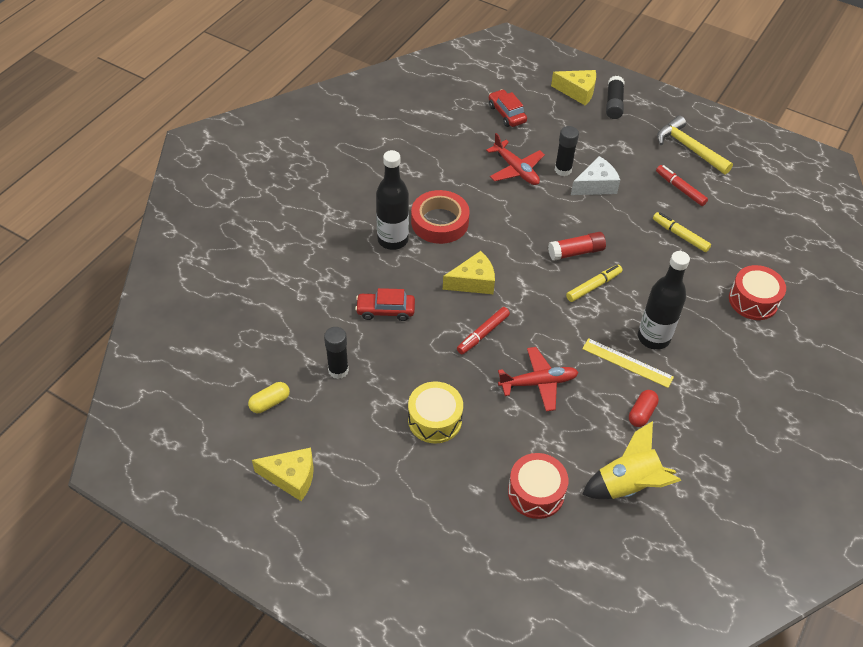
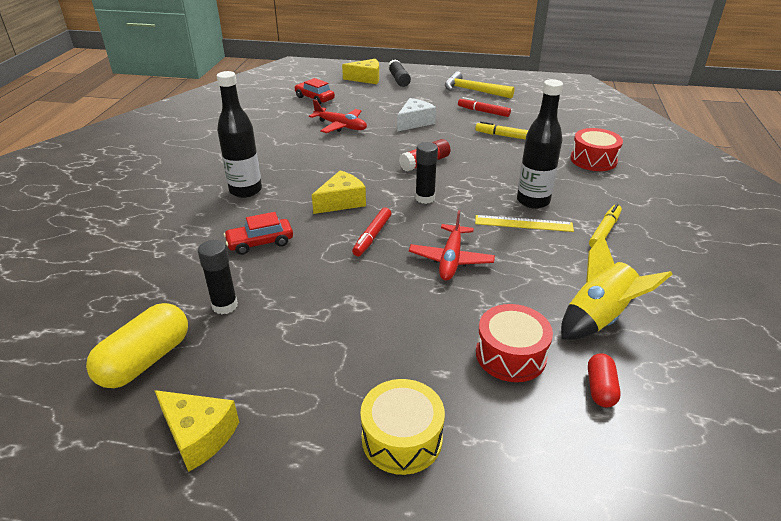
camera: 20 degrees left, 15 degrees down
(270, 402) = (145, 360): yellow capsule -> yellow capsule, size x1.82
(291, 477) = (198, 435): yellow cheese -> yellow cheese turned 45 degrees clockwise
(435, 420) = (359, 320): yellow drum -> yellow drum (402, 438)
(440, 222) = (287, 169): red tape -> none
(538, 383) = (451, 259): red plane -> red plane turned 135 degrees clockwise
(563, 170) = (381, 119): black glue stick -> black glue stick (425, 198)
(593, 286) = (455, 180): yellow marker -> yellow marker (604, 231)
(641, 413) = (565, 256): red capsule -> red capsule (600, 388)

